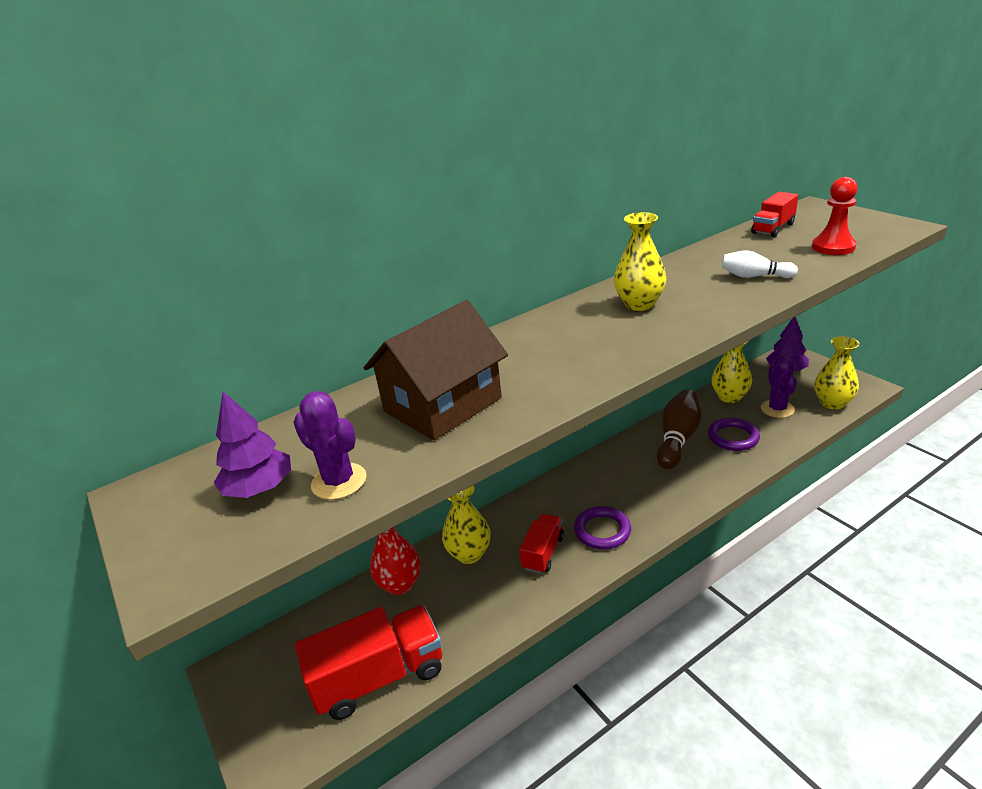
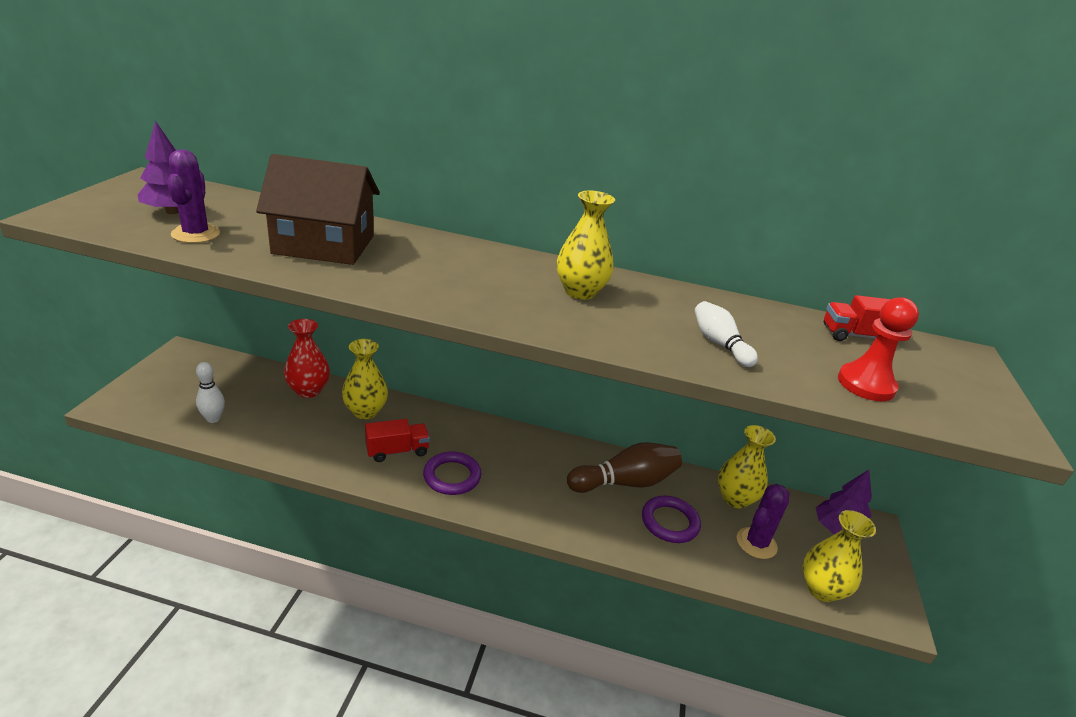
camera: 40 degrees right, 0 degrees up
(379, 677) = (213, 419): red truck -> white bowling pin

